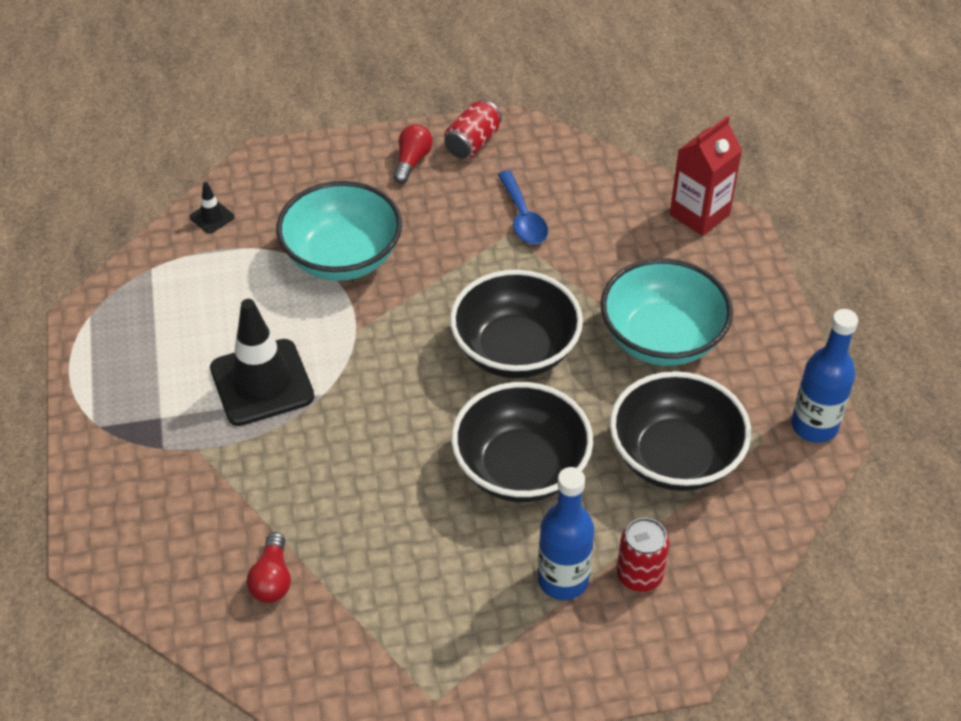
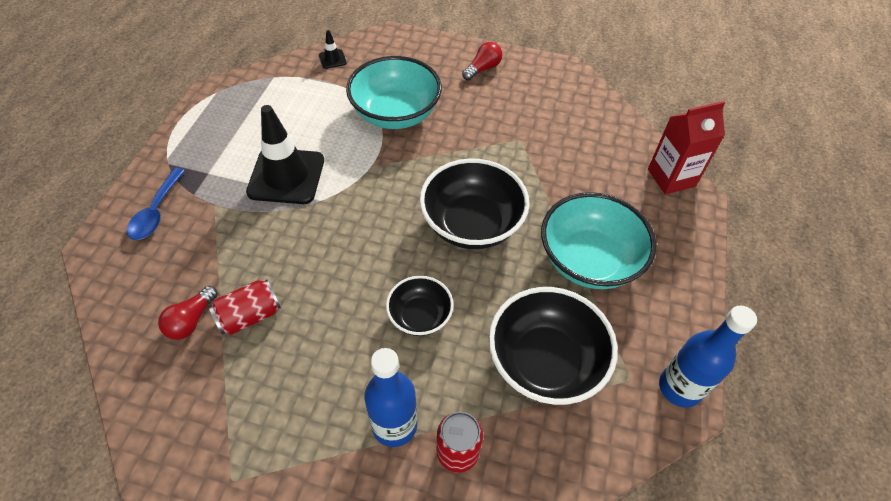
camera: 25 degrees right, 5 degrees up
(472, 143) = (531, 71): red can -> red can (250, 316)
(521, 468) = (420, 316): black bowl -> black bowl, size x0.57
(523, 217) = (536, 132): blue spoon -> blue spoon (156, 212)

